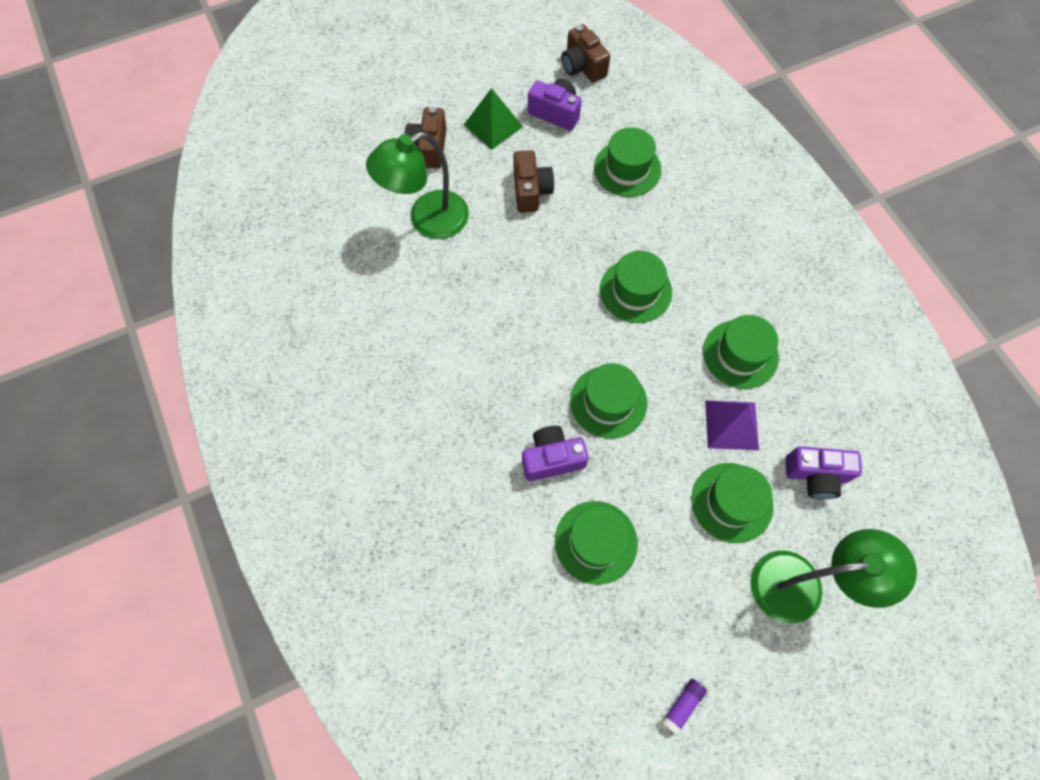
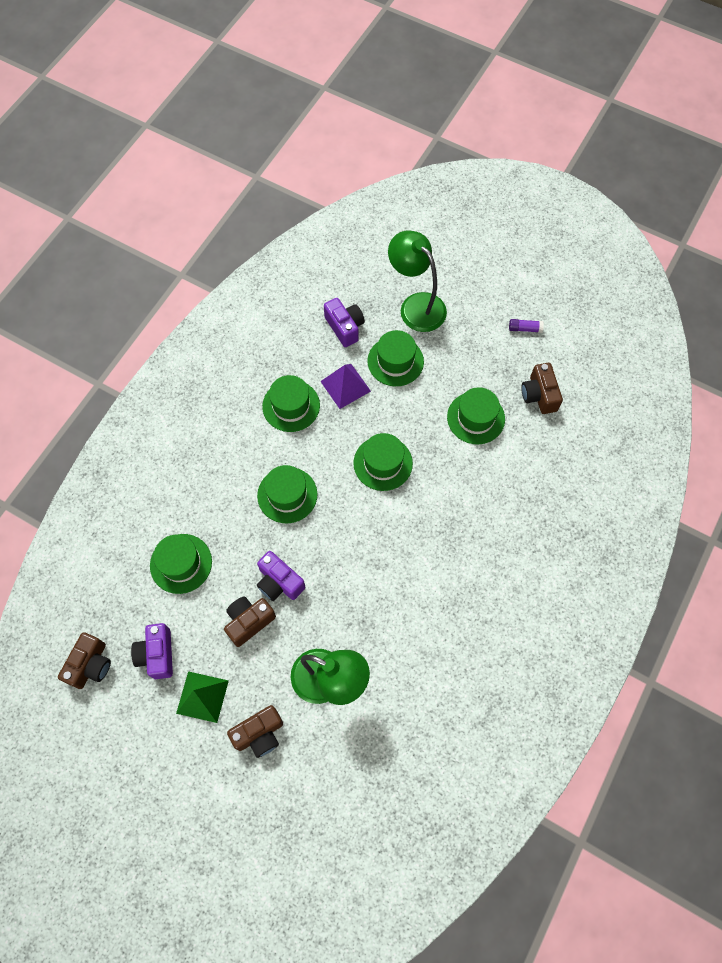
camera: 125 degrees left, 0 degrees up
(552, 458) = (445, 472): purple camera -> purple camera (279, 582)
(575, 645) = (539, 395): none -> brown camera

